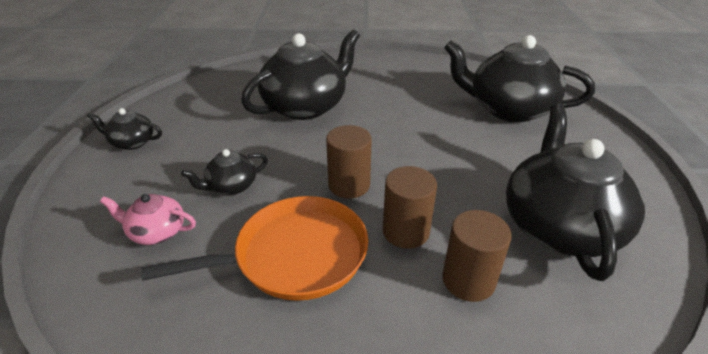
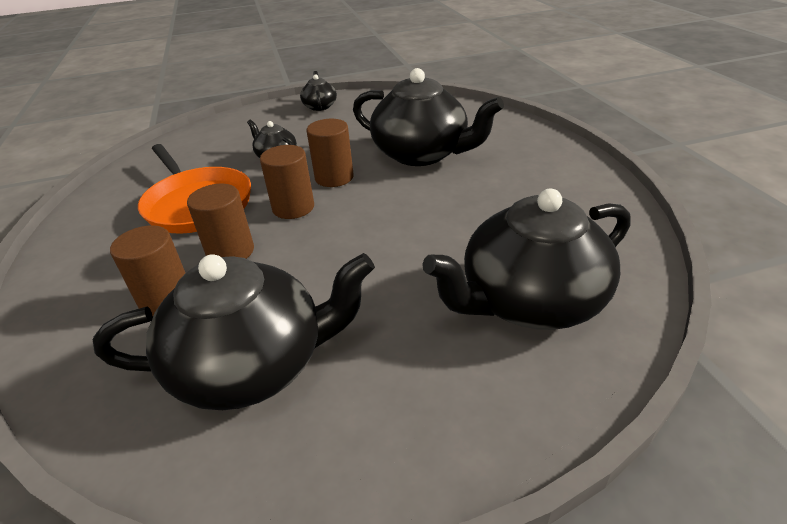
camera: 75 degrees right, 0 degrees up
(157, 232) = (219, 148): pink teapot -> none
(310, 155) = (334, 177): none -> brown cylinder
(508, 109) = (529, 300): black teapot -> black teapot turned 120 degrees counterclockwise

